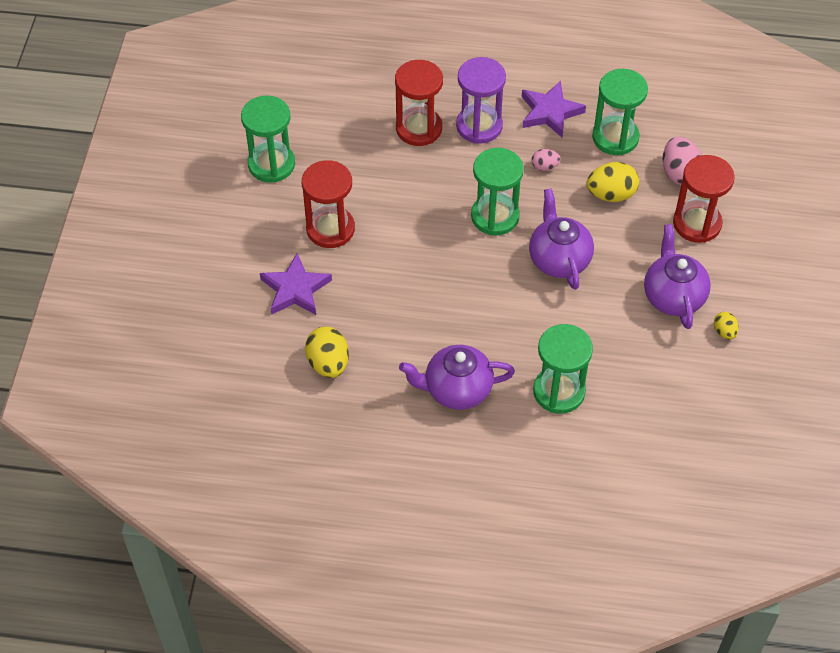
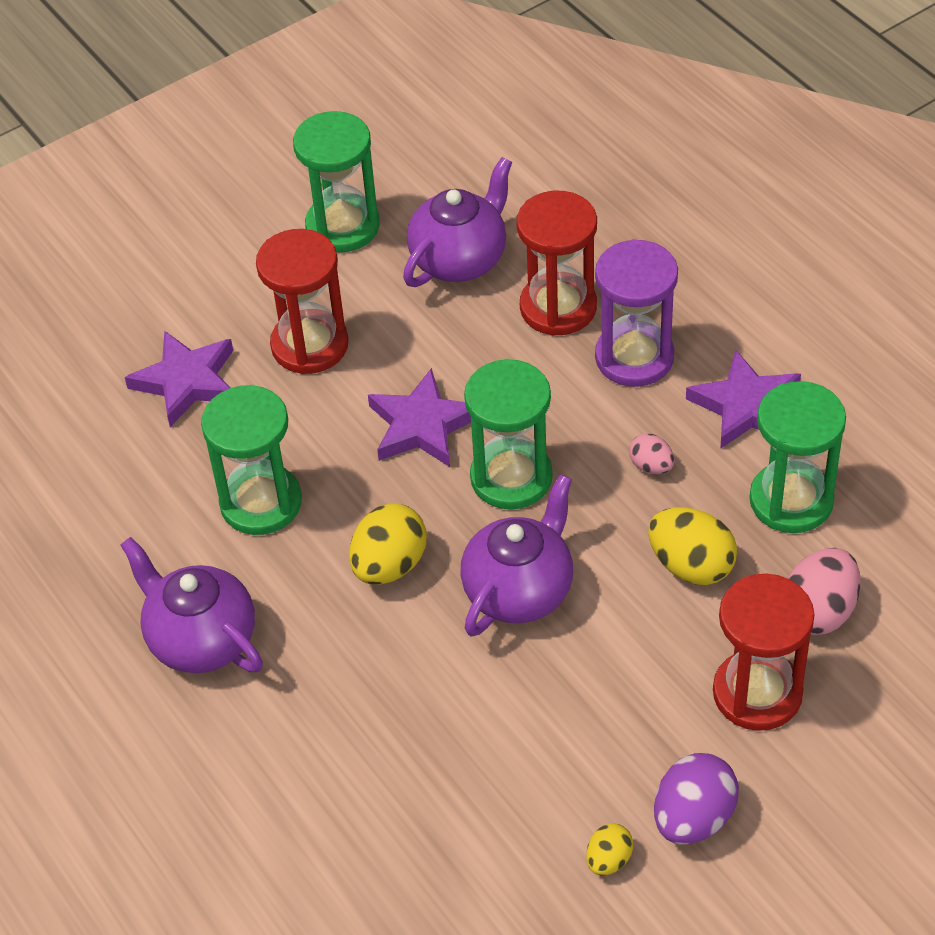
camera: 50 degrees right, 5 degrees down
(328, 363) = (111, 491): yellow egg -> yellow egg (389, 565)
(428, 224) = (422, 425): none -> purple star
(559, 391) = (308, 746): green hourglass -> green hourglass (261, 503)
(673, 296) = (602, 757): purple teapot -> purple teapot (460, 259)
(733, 290) = (693, 818): none -> purple egg

